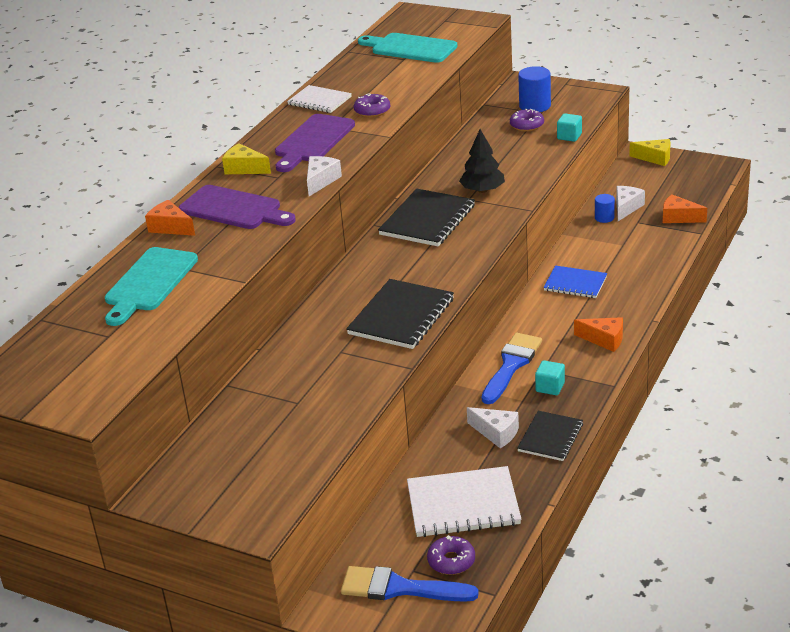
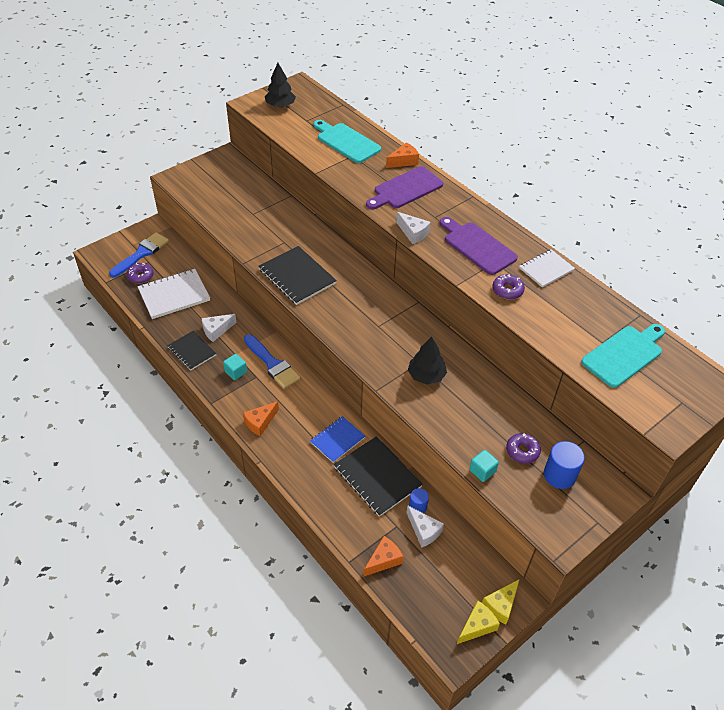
camera: 110 degrees right, 15 degrees up
(74, 376) = (280, 105): none -> black tree
(244, 168) = (459, 206): yellow cheese -> yellow cheese (477, 626)
(427, 220) = (404, 329): black notebook -> black notebook (377, 477)
(463, 504) = (174, 295): white notebook -> white notebook turned 45 degrees clockwise

